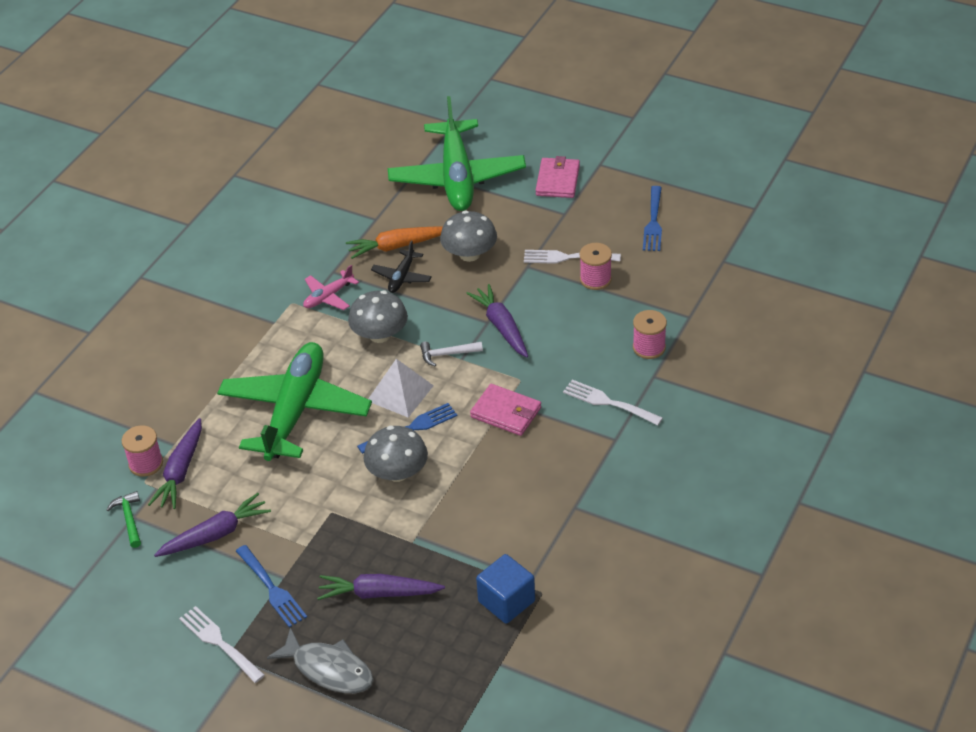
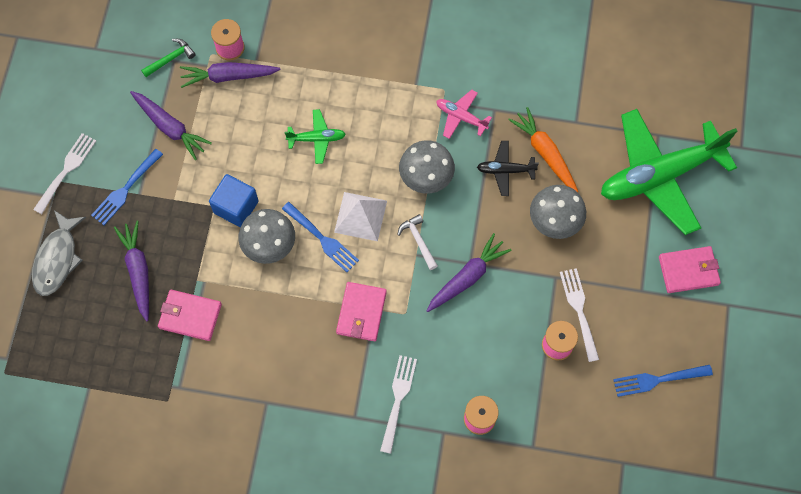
camera: 70 degrees right, 25 degrees up
(295, 411) = (317, 139): green plane -> green plane, size x0.43
(452, 555) = (190, 316): none -> pink wallet
(506, 601) = (152, 374): blue cube -> blue cube (236, 207)

